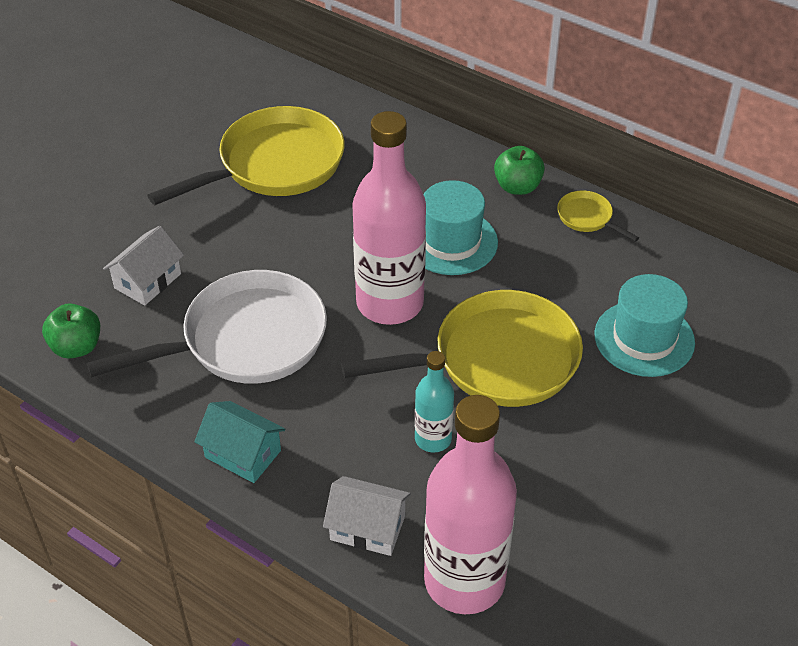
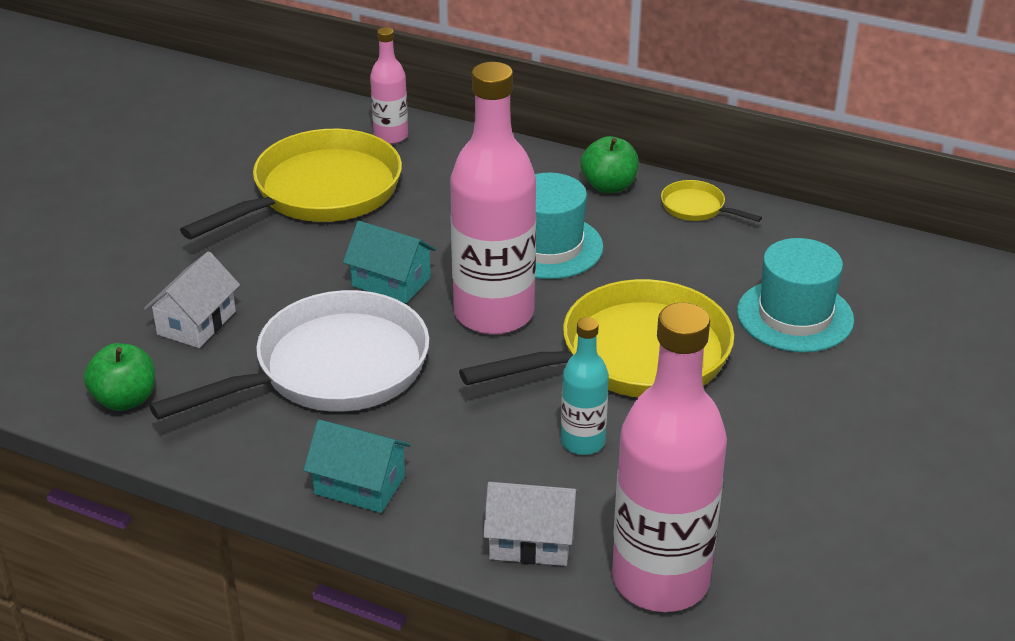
camera: 10 degrees left, 10 degrees down
(312, 261) = (391, 282): none -> turquoise house
(346, 115) = (391, 136): none -> pink bottle

